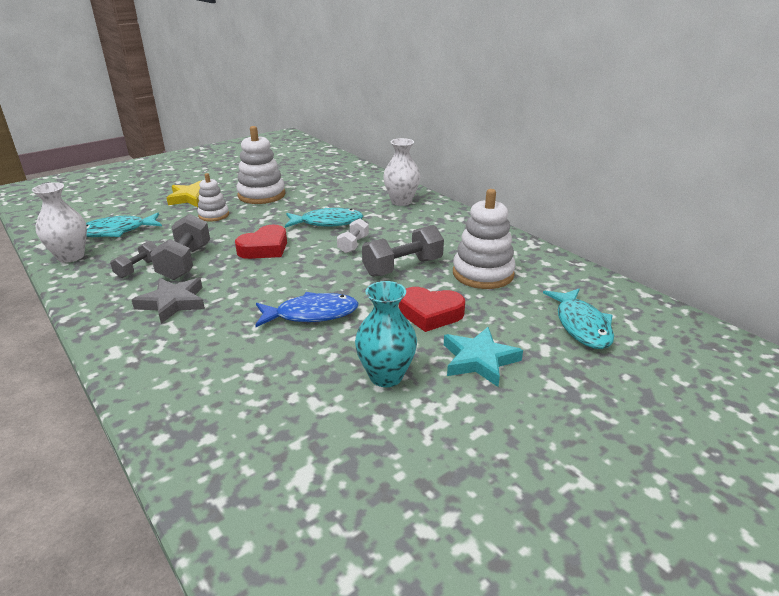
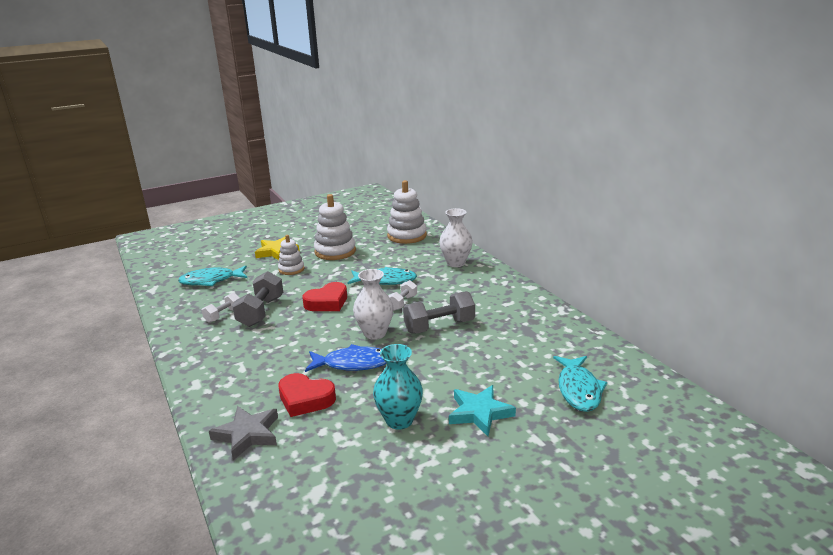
camera: 10 degrees right, 5 degrees down
(71, 256) = (173, 301): white vase -> white vase (375, 333)
(138, 269) = (223, 315): grey dumbbell -> white dumbbell
(173, 303) = (245, 346): grey star -> grey star (247, 434)
(430, 313) = (450, 370): red heart -> red heart (305, 399)
(483, 273) = (507, 336): white stacking toy -> white stacking toy (407, 236)

